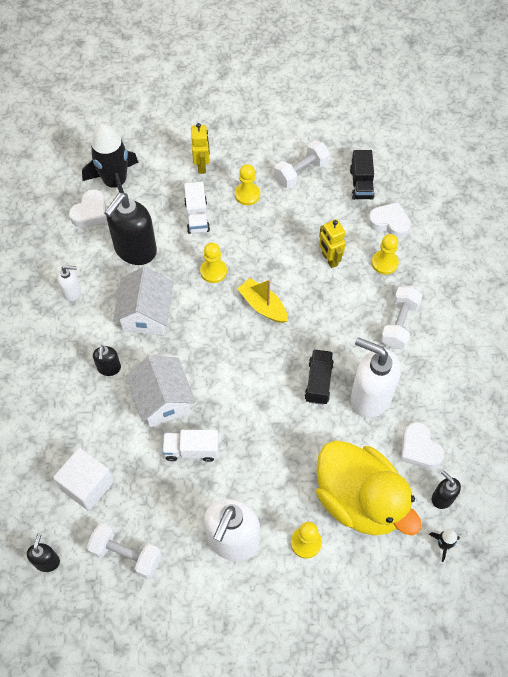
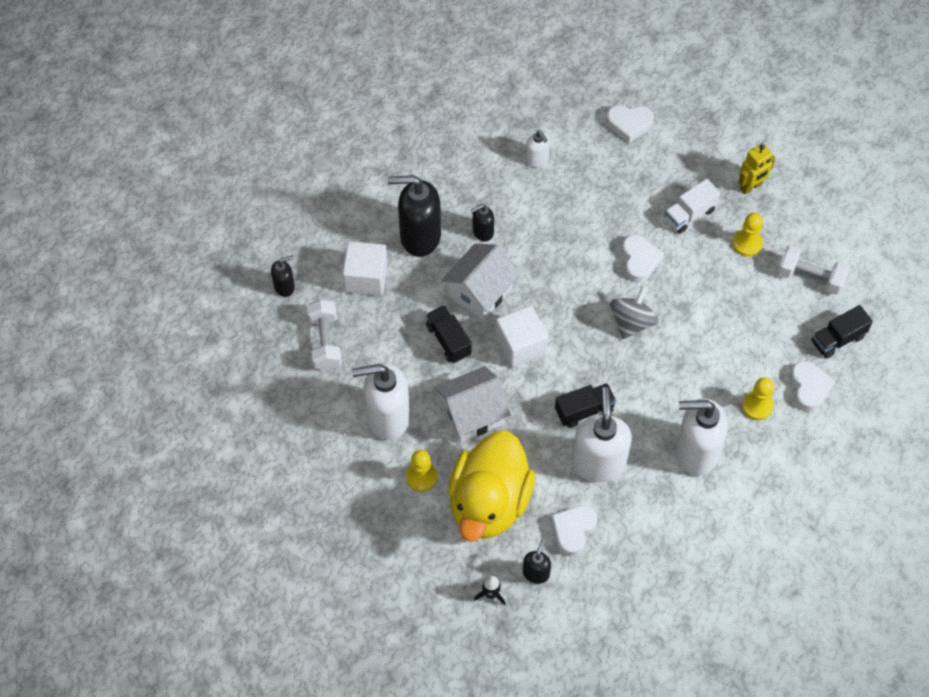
camera: 60 degrees right, 0 degrees up
(115, 183) = (676, 126): black rocket -> none
(135, 250) = (615, 184): black soap dispenser -> black soap dispenser (419, 236)
(146, 314) = (555, 231): white house -> white house (472, 414)
(191, 450) = (448, 340): white truck -> black truck
(213, 271) = (639, 261): yellow pawn -> white heart
(232, 397) = (520, 345): none -> white cube
(263, 306) = (632, 322): yellow boat -> grey spinning top
(329, 259) = (725, 354): yellow robot -> none
(399, 324) = (695, 452): white dumbbell -> white soap dispenser

